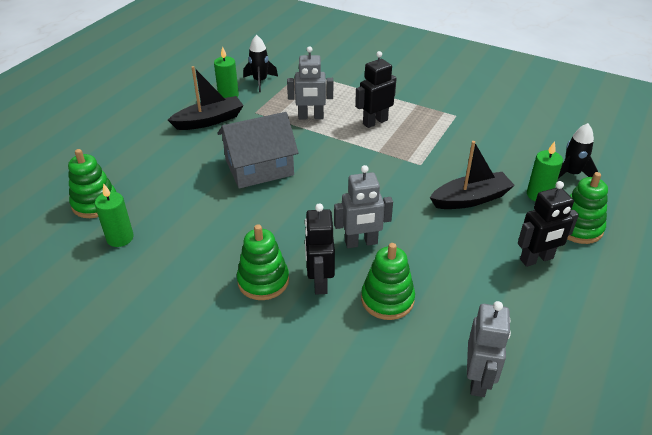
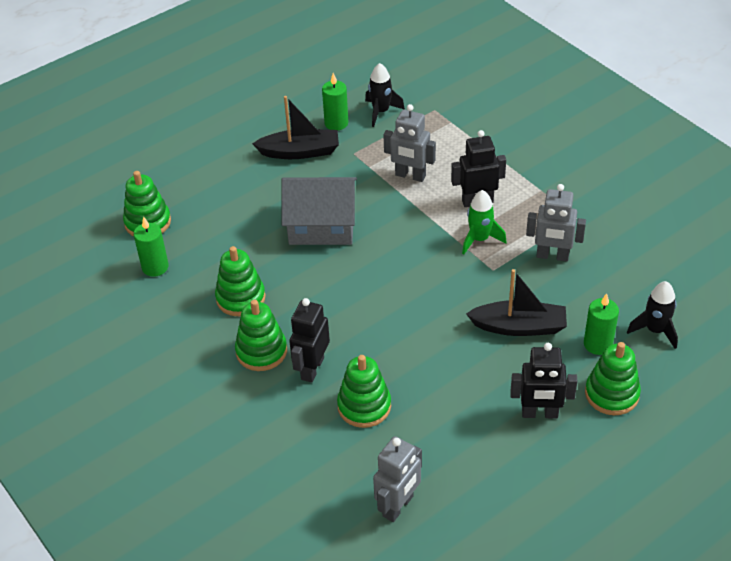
camera: 25 degrees right, 5 degrees up
(218, 242) = (240, 298): none -> green stacking toy
(361, 243) = (374, 341): grey robot -> grey robot (552, 256)
(395, 146) = (479, 239): none -> green rocket

